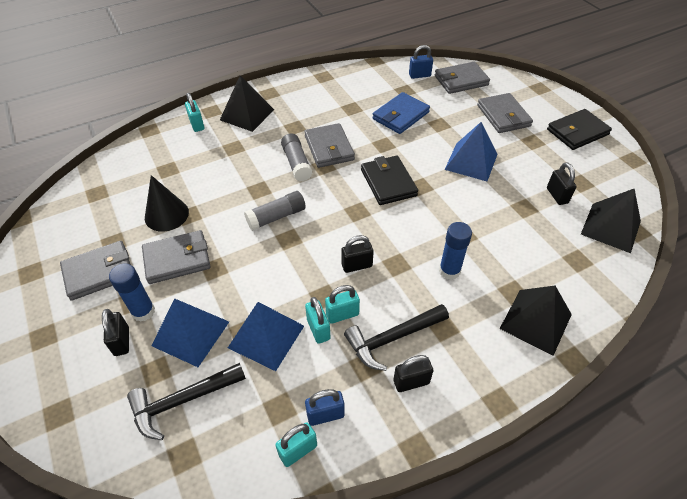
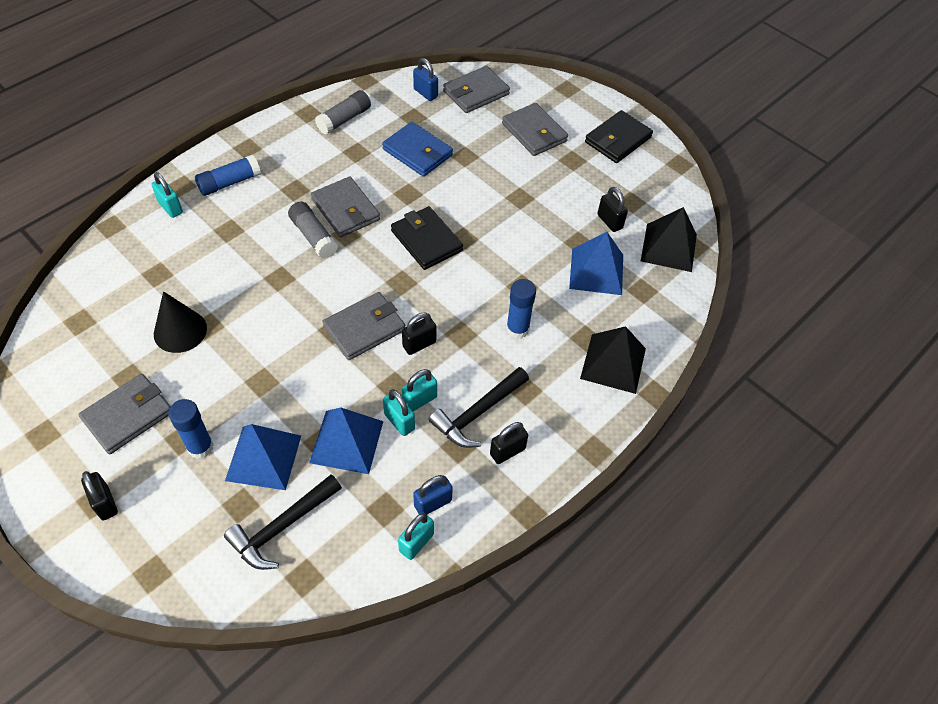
camera: 20 degrees left, 5 degrees up
(122, 341) = (189, 484): black padlock -> black padlock (105, 503)
(177, 259) = (215, 381): grey wallet -> grey wallet (364, 328)
(247, 114) = (229, 182): black pyramid -> blue glue stick
(276, 217) = (312, 307): grey glue stick -> grey glue stick (344, 119)
(400, 116) = (417, 152): blue wallet -> blue wallet turned 75 degrees counterclockwise
(419, 75) = (425, 93): blue padlock -> blue padlock turned 75 degrees clockwise
(471, 161) = (511, 197): blue pyramid -> blue pyramid (596, 271)

